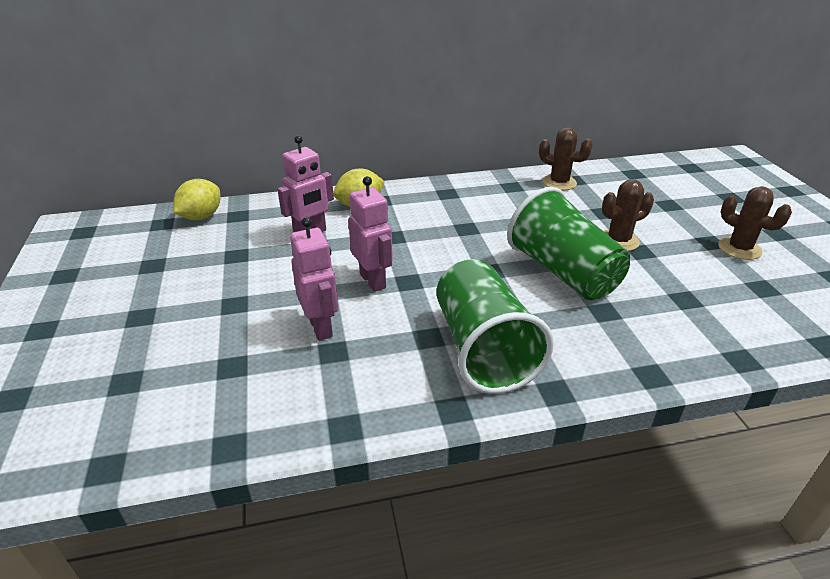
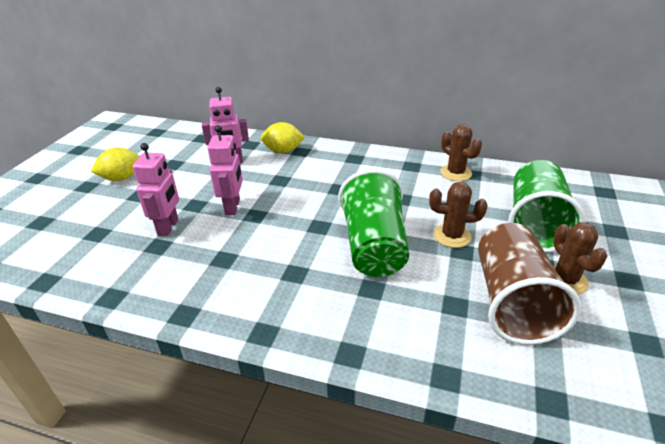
camera: 30 degrees right, 0 degrees up
(201, 217) = (181, 133): yellow lemon -> yellow lemon (121, 178)
(483, 349) = (249, 281): green cup -> green cup (535, 224)
(722, 280) = (512, 302): none -> brown cup

